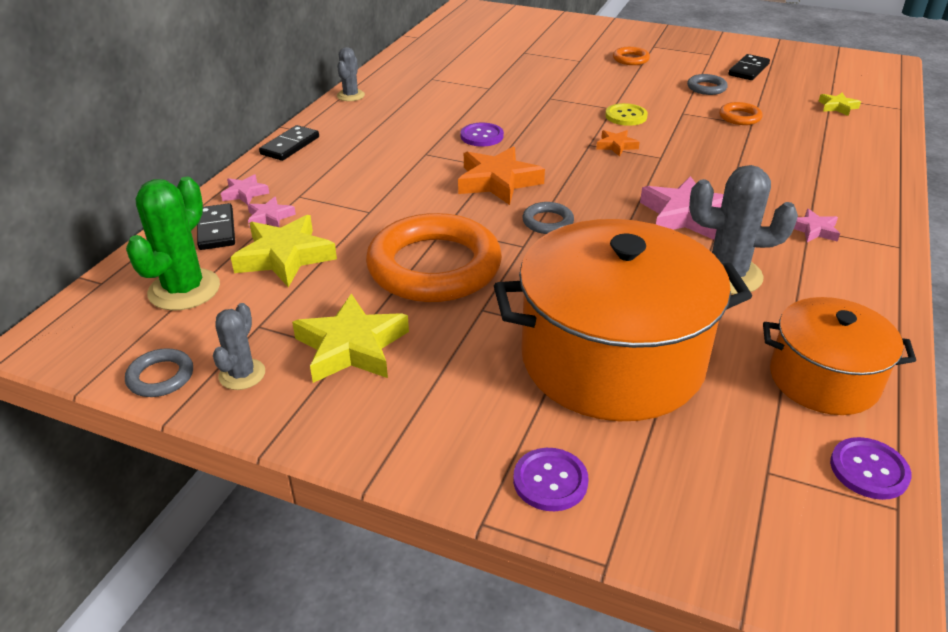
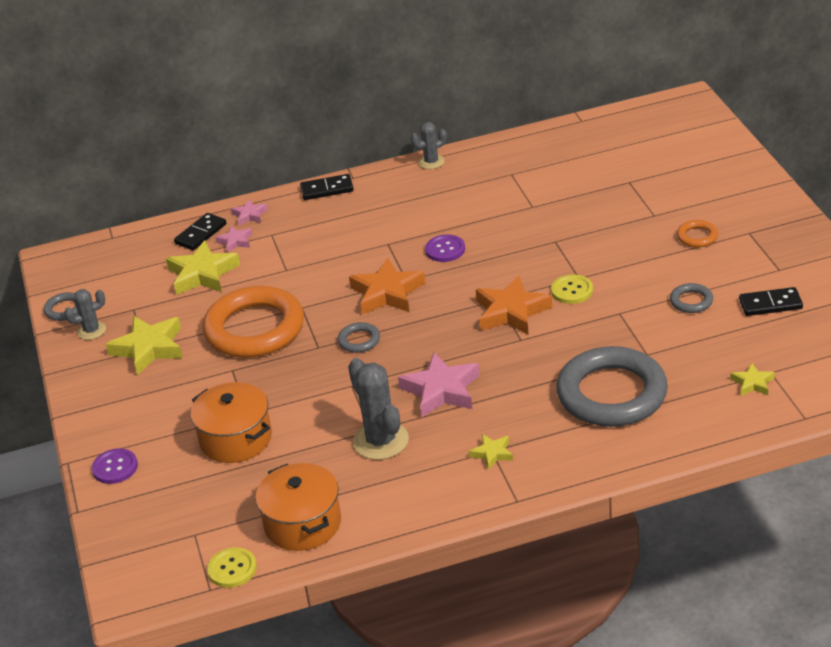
camera: 55 degrees right, 0 degrees up
(184, 290) = (135, 265): green cactus -> none
(612, 359) = (236, 439): orange pot -> orange pot, size x0.57
(616, 146) = (511, 311): orange star -> orange star, size x1.94
(739, 117) = (652, 343): orange ring -> none
(788, 153) = (612, 394): none -> grey ring
(814, 230) = (492, 453): pink star -> yellow star
(869, 470) = (232, 569): purple button -> yellow button

